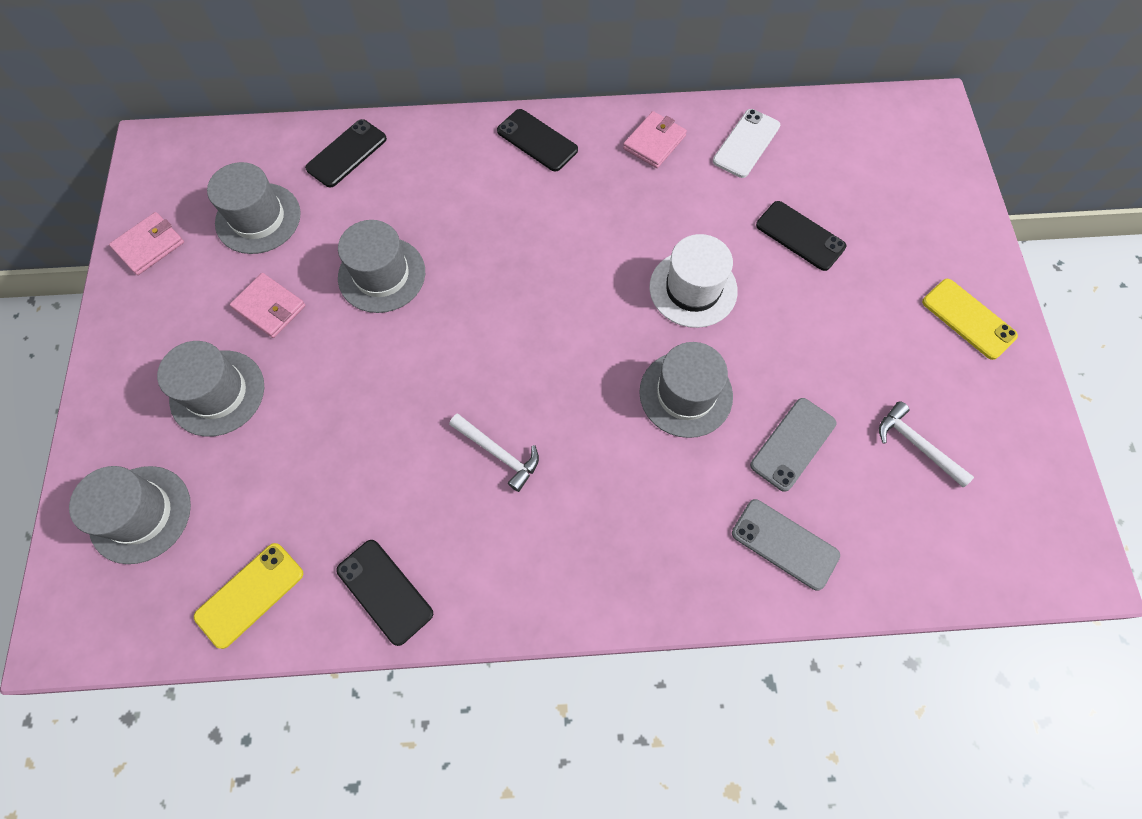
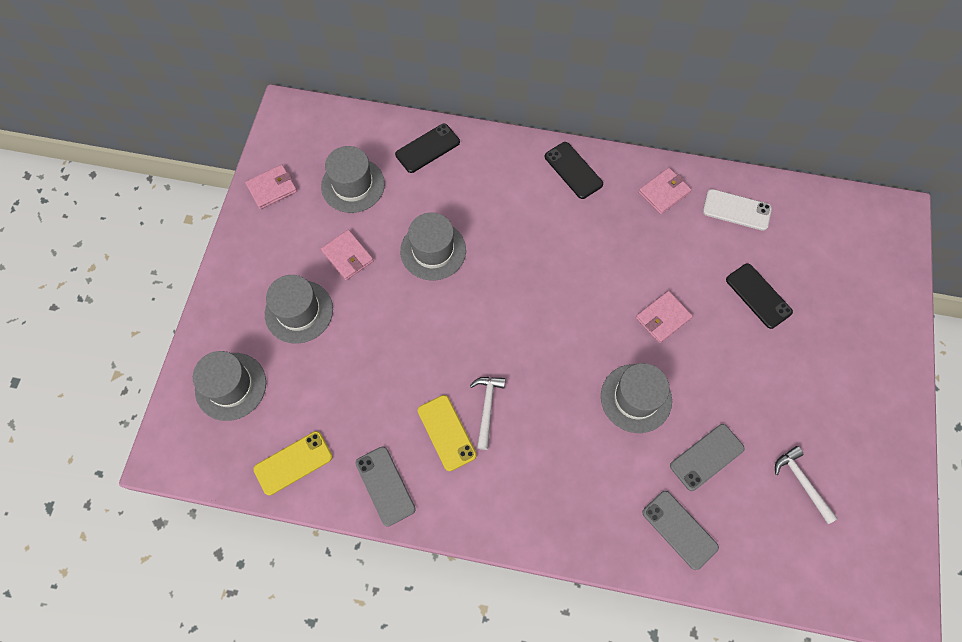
camera: 15 degrees right, 0 degrees up
(385, 591) = (385, 485): black phone -> grey phone
(498, 453) = (487, 407): white hammer -> white hammer turned 135 degrees counterclockwise
(693, 289) = (663, 318): white hat -> pink wallet
(746, 143) = (736, 210): white phone -> white phone turned 60 degrees clockwise
(968, 319) = (873, 395): yellow phone -> yellow phone (446, 432)

